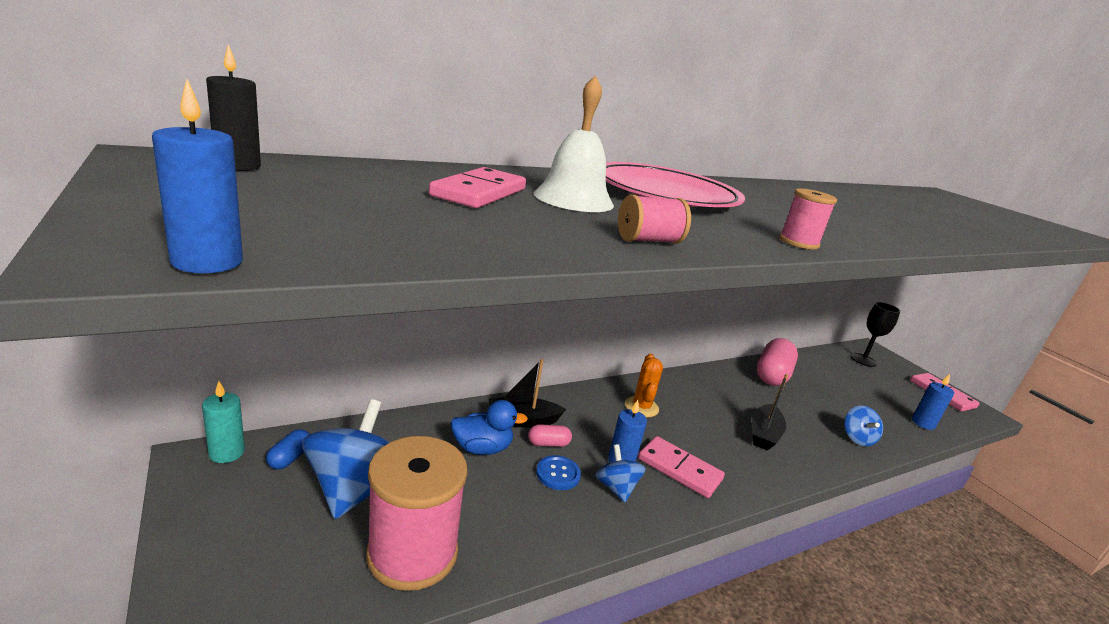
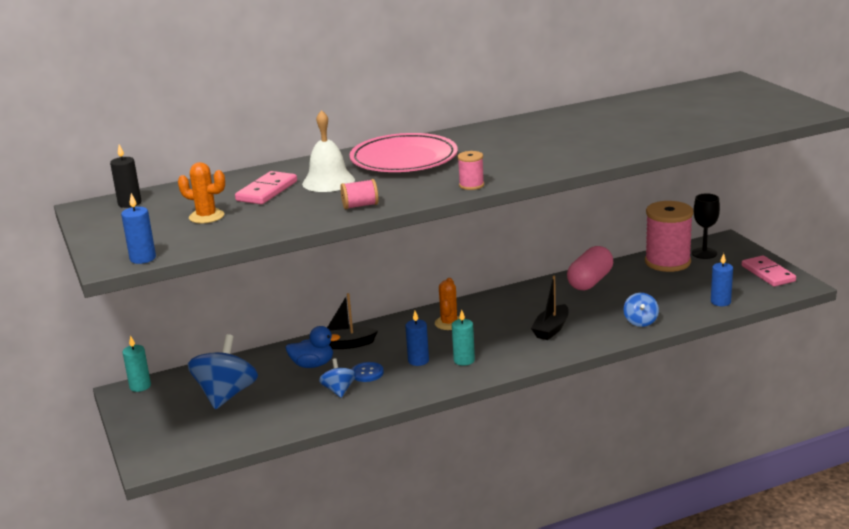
camera: 10 degrees right, 0 degrees up
(289, 458) = (180, 384): blue capsule -> none
(375, 208) = (206, 216): none -> orange cactus
(412, 553) = (264, 420): pink spool -> pink spool (667, 262)
(548, 443) = (363, 356): pink capsule -> none
(616, 488) = (409, 376): blue spinning top -> blue spinning top (339, 390)
(679, 469) = (464, 360): pink domino -> turquoise candle

